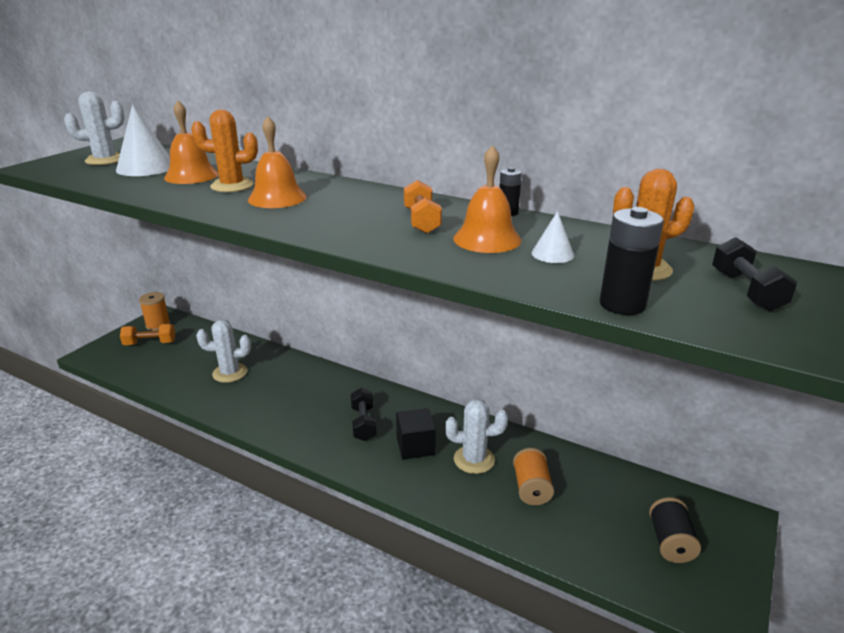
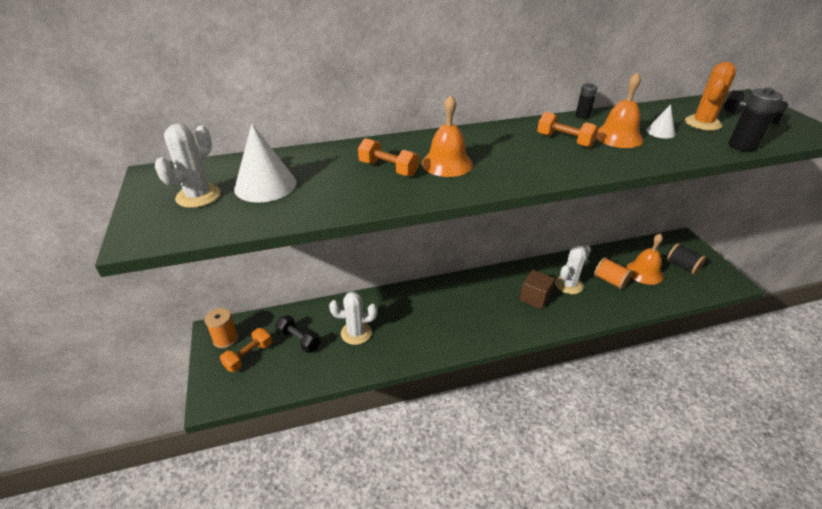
camera: 45 degrees left, 10 degrees up
(191, 175) = (329, 175): orange bell -> orange bell (644, 272)
(230, 373) = (356, 333): white cactus -> white cactus turned 45 degrees clockwise
(232, 186) = (388, 169): orange cactus -> orange dumbbell
(363, 423) = (491, 305): black dumbbell -> black dumbbell (299, 340)
(415, 446) = (535, 298): black cube -> brown cube

